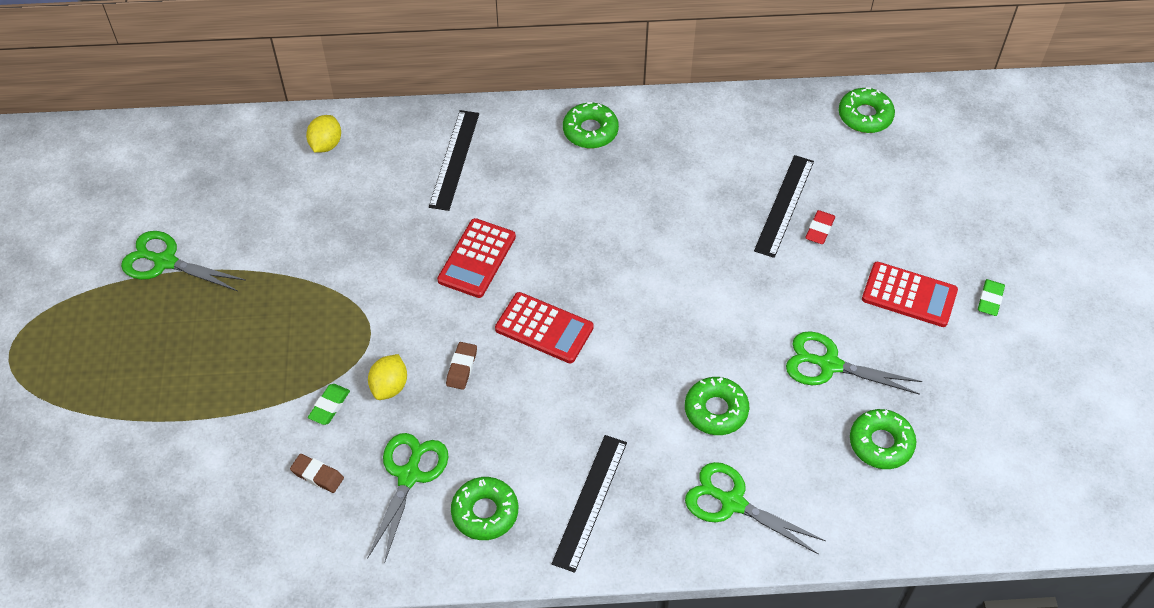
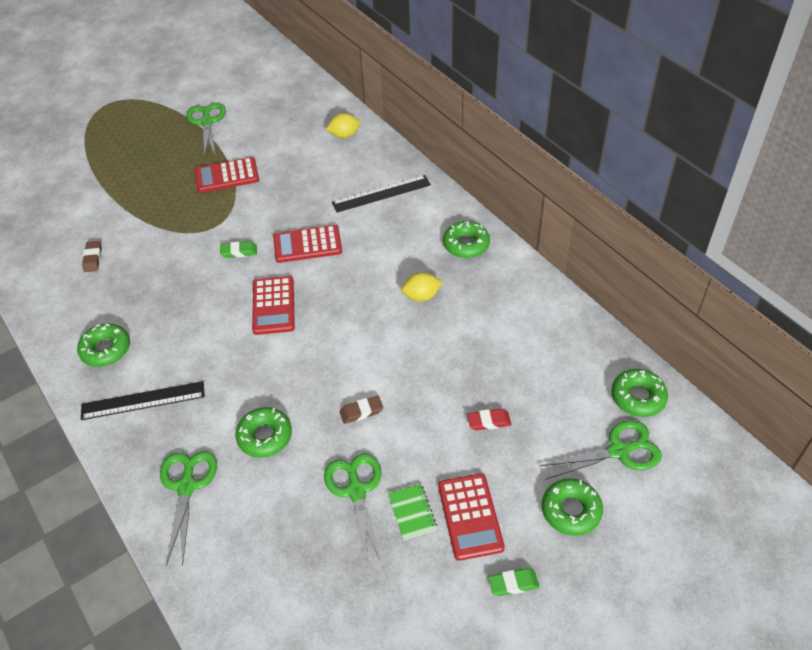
camera: 60 degrees right, 5 degrees down
(291, 283) = (227, 176): none -> red calculator
(329, 406) = (146, 238): green eraser -> green eraser (239, 252)
(389, 386) = (177, 256): yellow lemon -> yellow lemon (421, 296)
(409, 475) = (115, 299): green scissors -> green scissors (619, 451)
(462, 368) = (213, 281): brown eraser -> brown eraser (361, 412)
(784, 205) = (494, 387): black ruler -> none
(878, 334) = (412, 512): none -> green notebook
(881, 443) = (301, 564): green donut -> green donut (571, 510)

